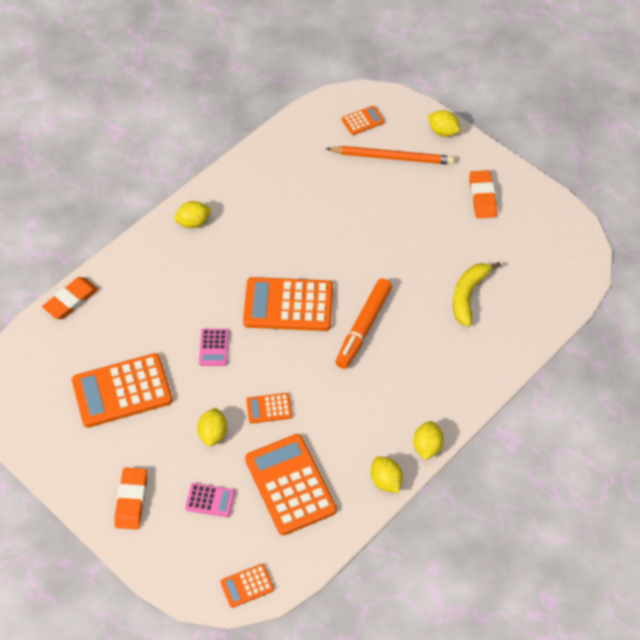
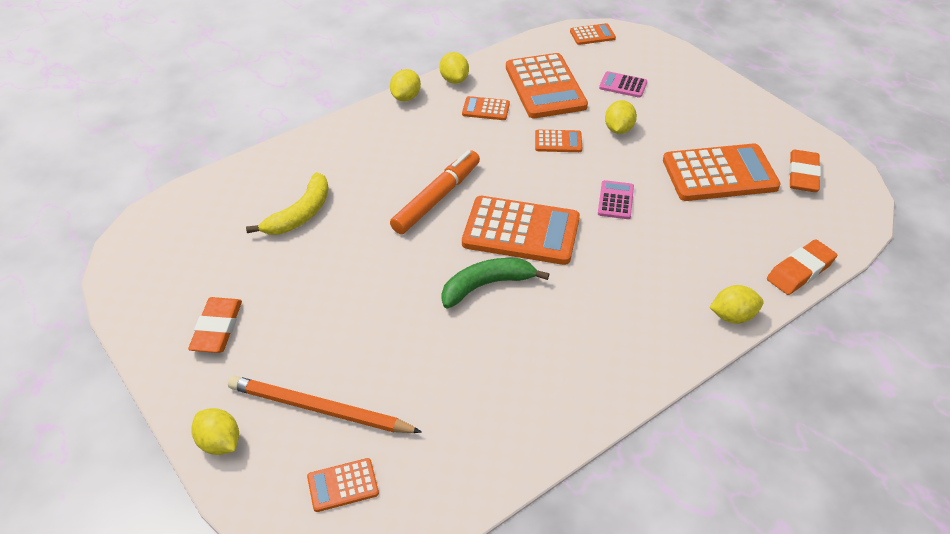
camera: 170 degrees left, 10 degrees down
(131, 500) = (699, 93): orange eraser -> orange eraser (803, 175)
(193, 222) = (640, 349): yellow lemon -> yellow lemon (733, 316)
(306, 254) = (486, 285): none -> green banana
(344, 442) = (486, 109): none -> orange calculator

